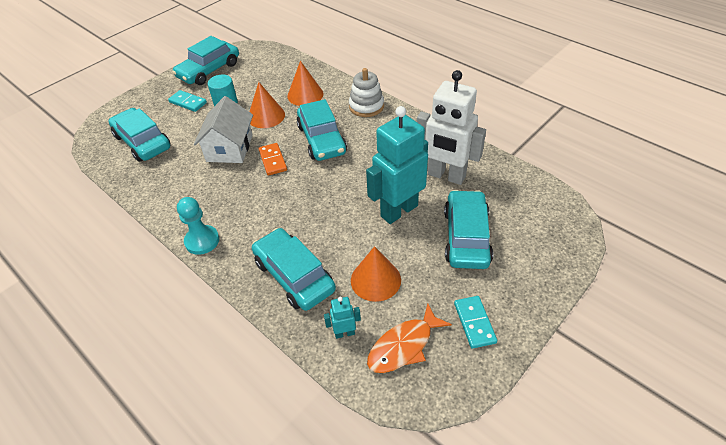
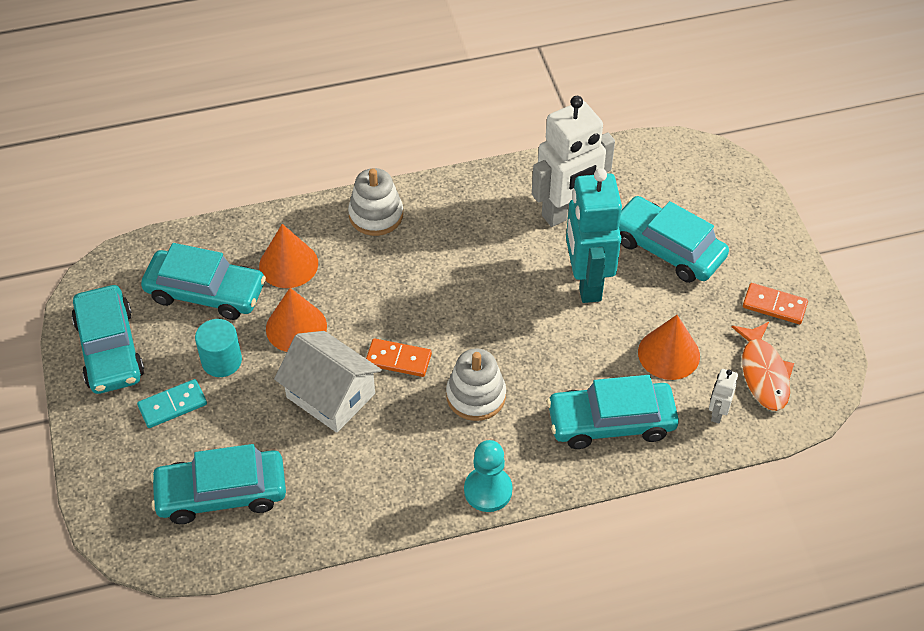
camera: 60 degrees left, 5 degrees up
(269, 203) = (476, 396): none -> white stacking toy
(322, 139) = (401, 291): turquoise car -> turquoise car (206, 292)
(344, 333) = (717, 413): turquoise robot -> white robot
(474, 323) = (774, 305): turquoise domino -> orange domino

